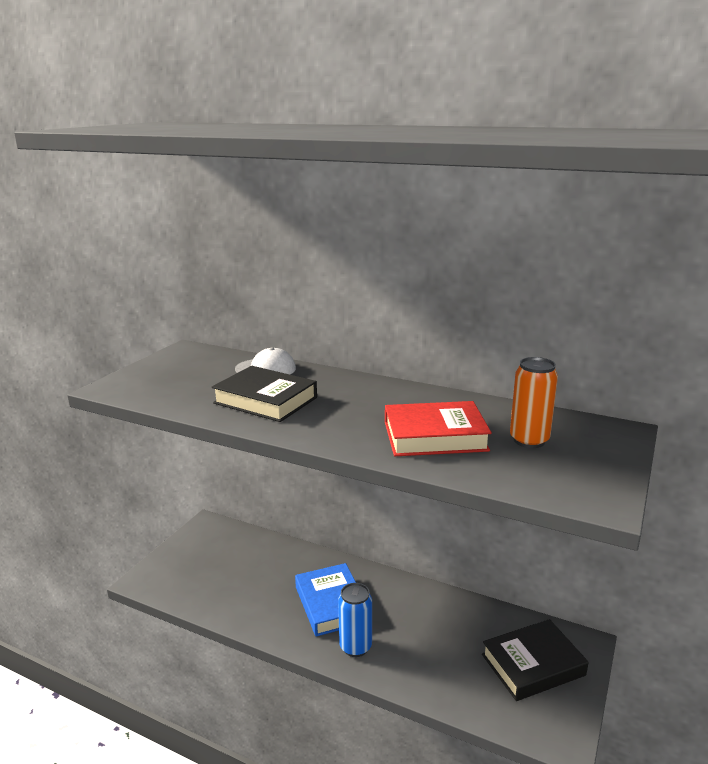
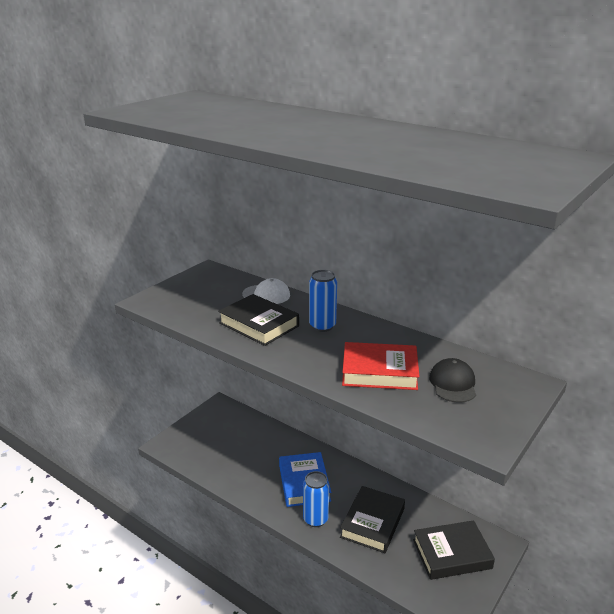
camera: 10 degrees right, 5 degrees up
(346, 395) = (322, 326): none -> blue can
(427, 641) = (372, 523): none -> black book
(529, 440) = (453, 384): orange can -> black cap

